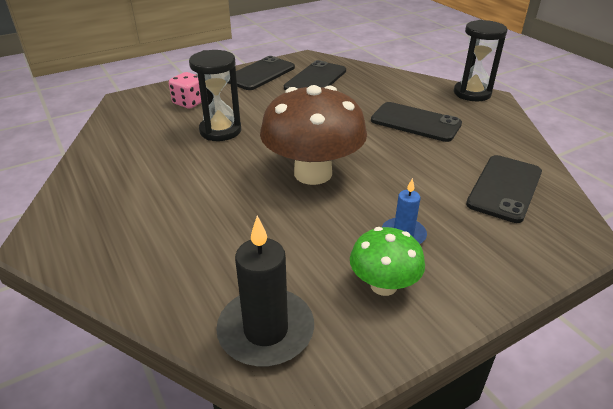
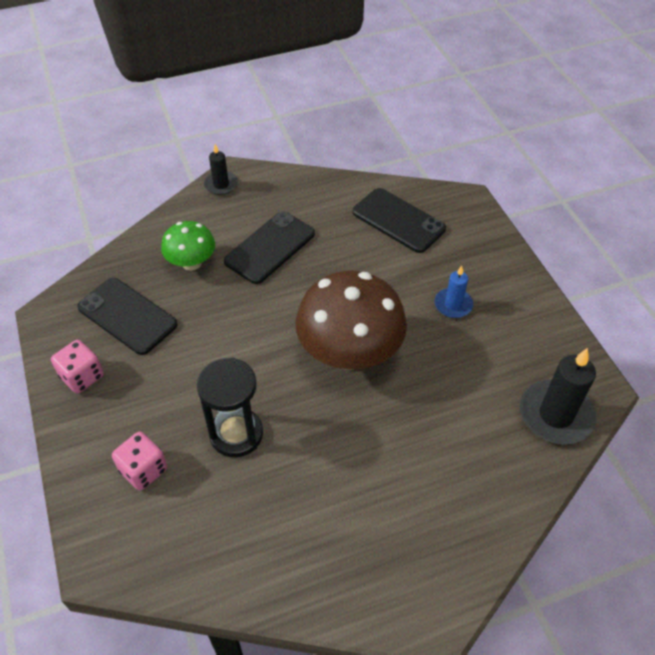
camera: 80 degrees left, 15 degrees up
(260, 74) = (82, 376): black phone -> pink dice
(383, 285) = (511, 331): green mushroom -> green mushroom (191, 263)
(472, 93) = (221, 185): black hourglass -> black candle

